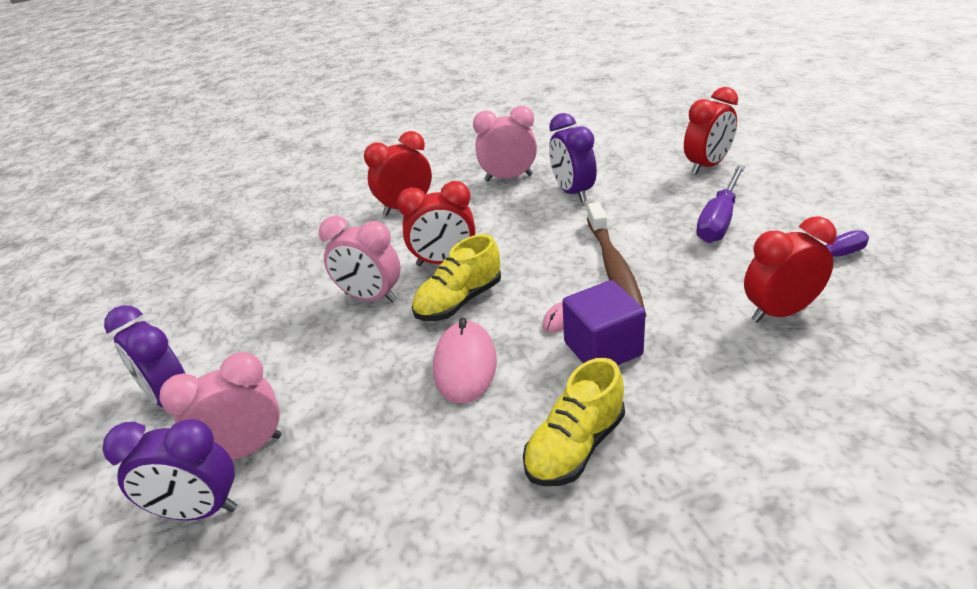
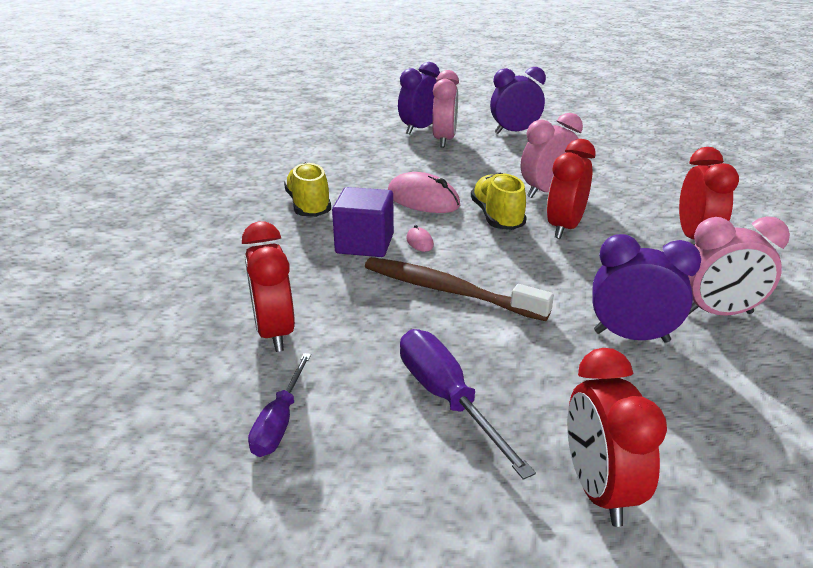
camera: 120 degrees right, 5 degrees down
(508, 178) = (717, 313): pink clock -> pink clock turned 60 degrees clockwise
(780, 312) = (275, 332): red clock -> red clock turned 150 degrees clockwise

